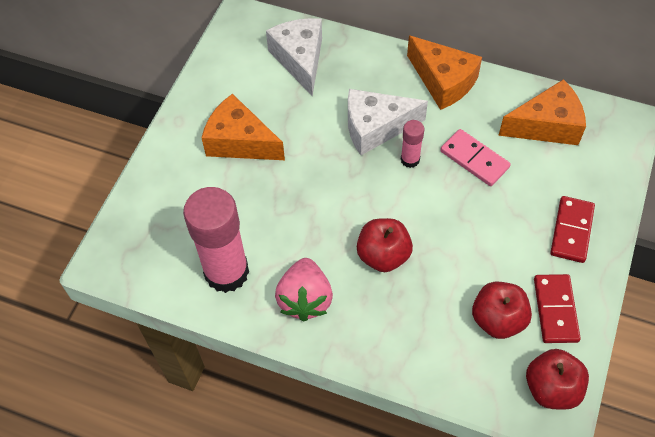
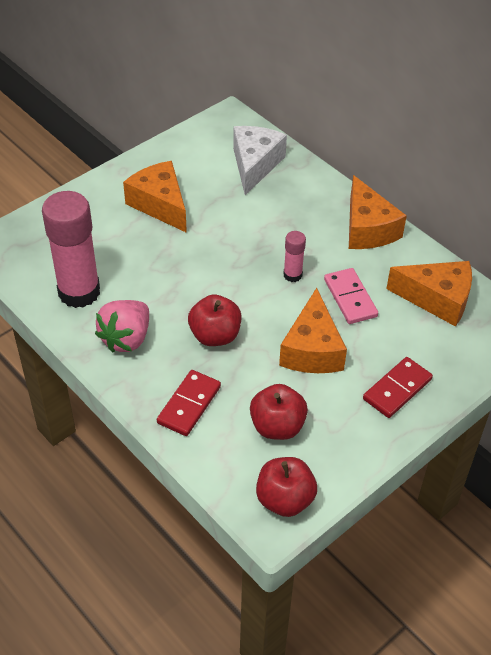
camera: 25 degrees right, 10 degrees down
(376, 128) = (281, 240): white cheese -> none
(476, 227) = (312, 349): none -> orange cheese
(555, 310) = (335, 442): red domino -> red domino (189, 405)

